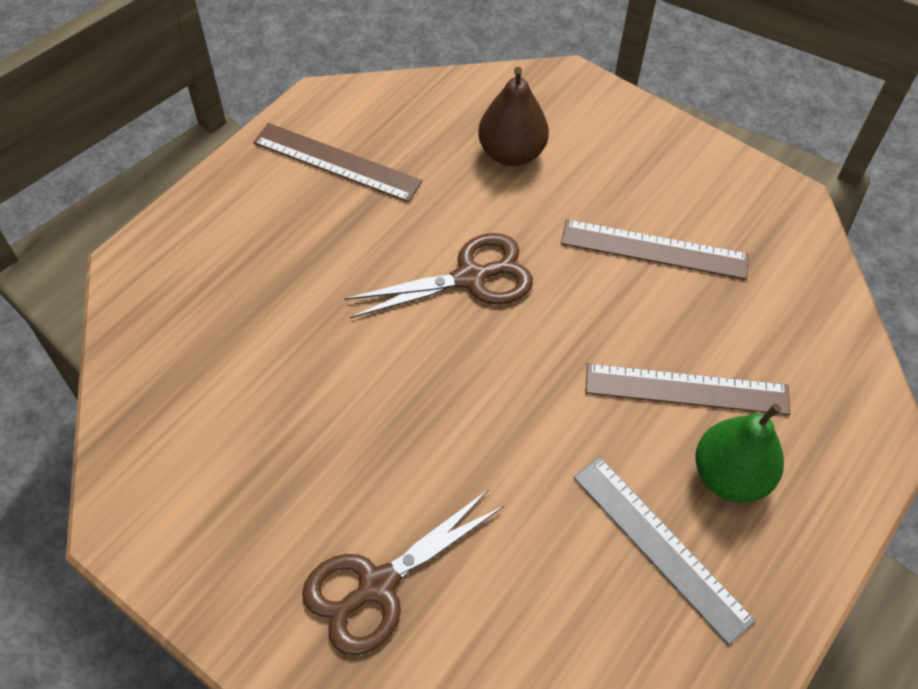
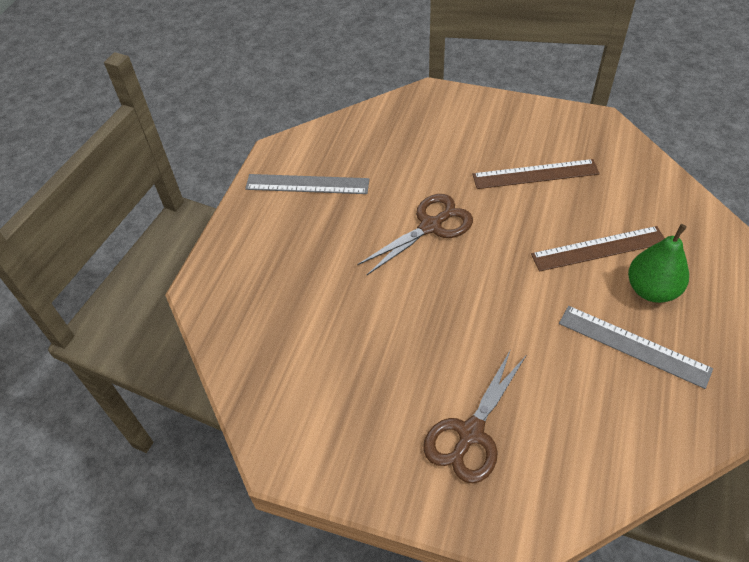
camera: 15 degrees left, 5 degrees down
(336, 162) = (307, 184): brown ruler -> grey ruler
(511, 153) = (417, 145): brown pear -> none

